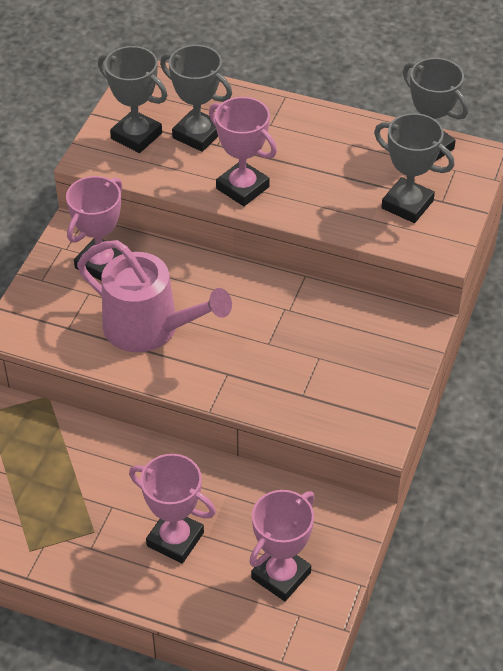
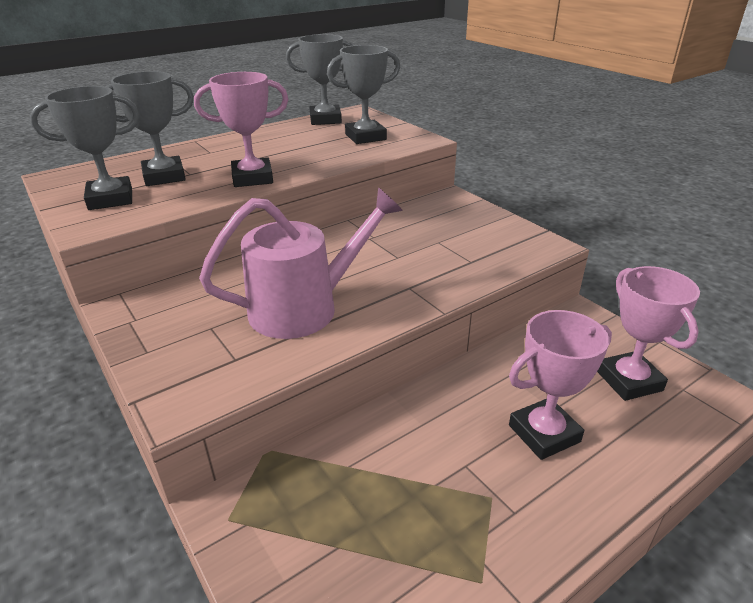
camera: 55 degrees left, 15 degrees down
(101, 263) = (187, 305): pink trophy -> none

